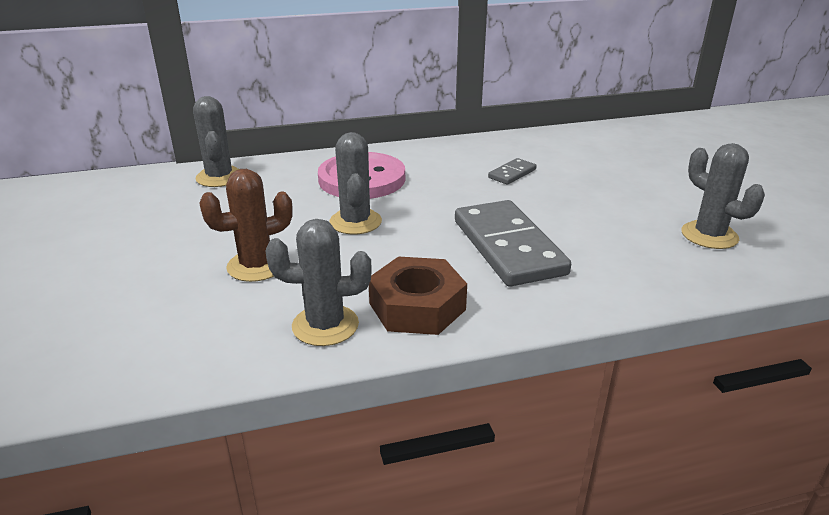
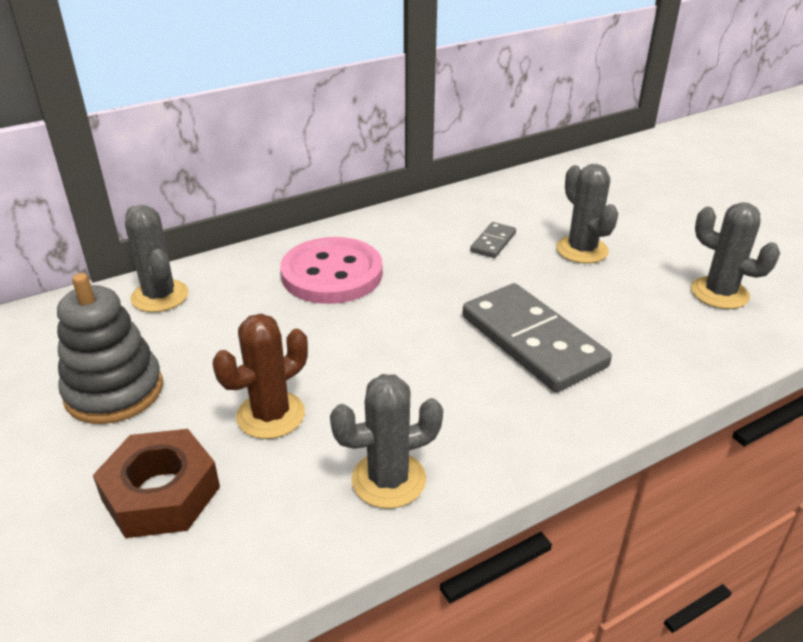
camera: 15 degrees left, 5 degrees up
(149, 232) = (114, 391): none -> grey stacking toy
(355, 222) = (354, 335): grey cactus -> grey cactus (582, 250)
(417, 306) = (474, 435): brown nut -> brown nut (161, 493)

